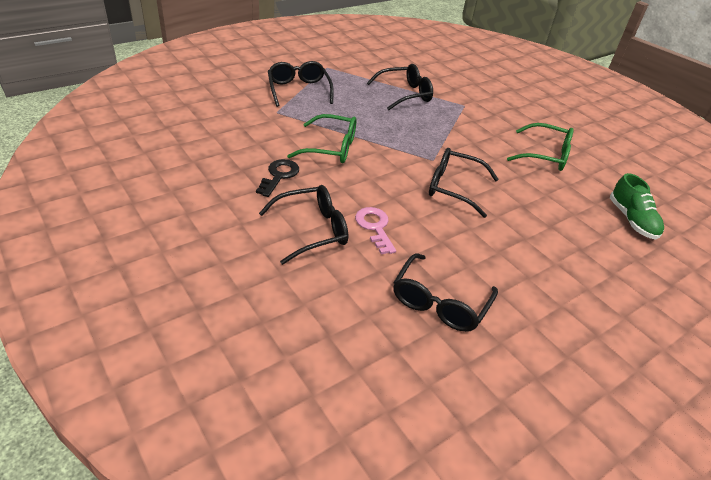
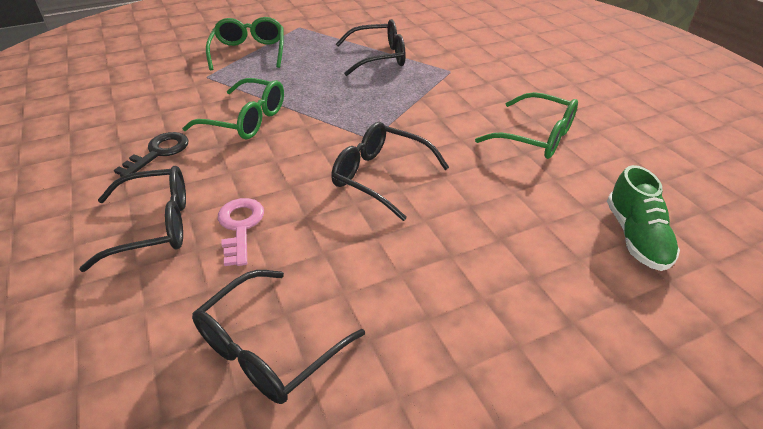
camera: 15 degrees right, 0 degrees up
(299, 90) = (249, 52): black glasses -> green glasses

